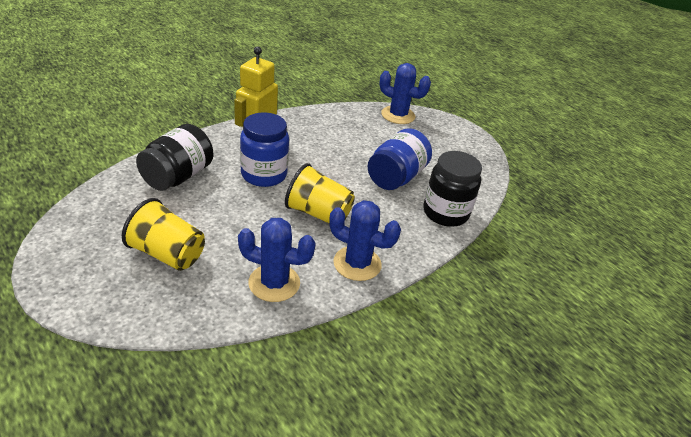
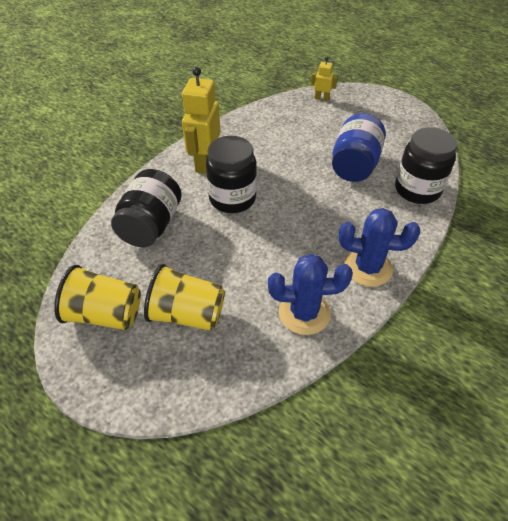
camera: 10 degrees left, 10 degrees up
(264, 175) = (232, 199): blue jar -> black jar
(318, 213) = (305, 225): yellow cup -> yellow cup (105, 314)
(398, 115) = (321, 98): blue cactus -> yellow robot

